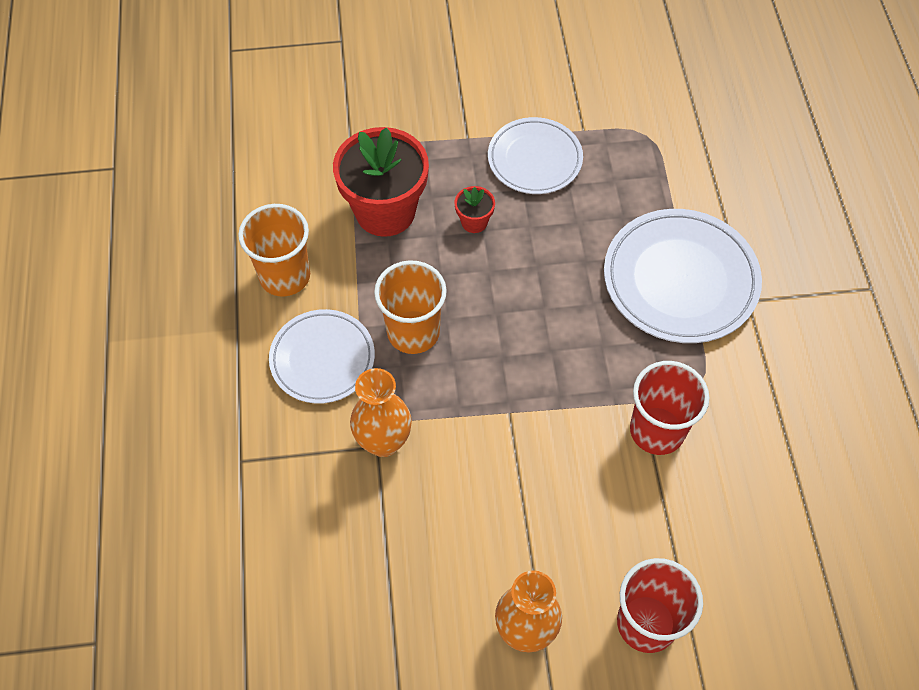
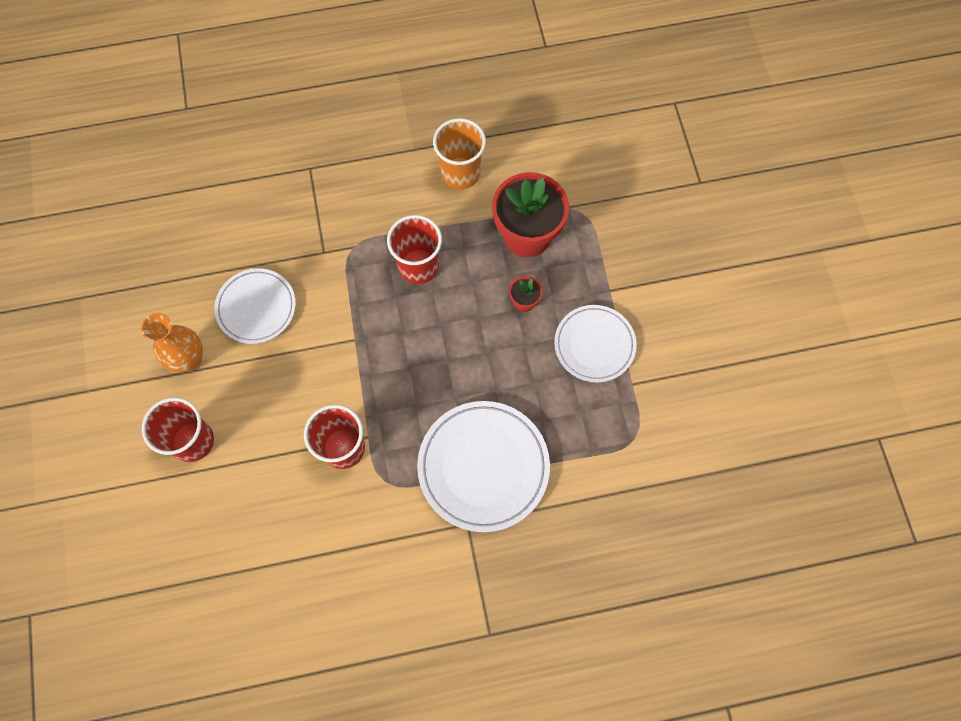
camera: 85 degrees right, 10 degrees up
(322, 359) = (392, 208): white plate -> white plate (256, 307)
(383, 442) = (327, 256): orange vase -> none
(413, 332) = (418, 266): orange cup -> red cup

